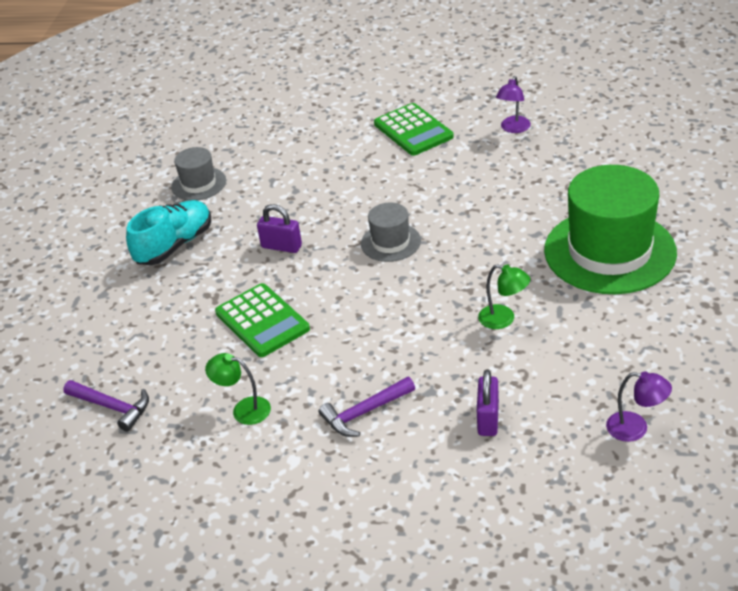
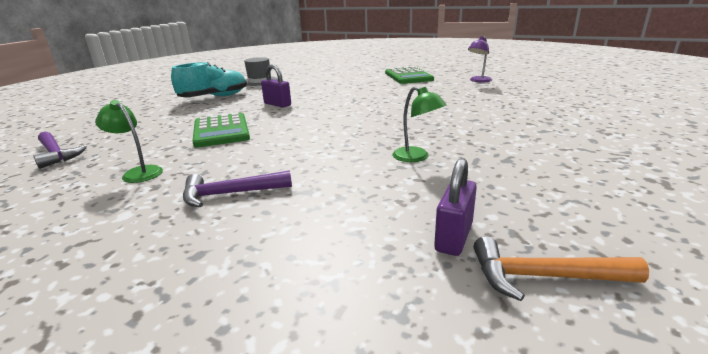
camera: 15 degrees right, 15 degrees down
(390, 242) = (354, 111): grey hat -> none
(488, 419) = (348, 224): purple padlock -> purple padlock (453, 237)
(609, 251) = (540, 134): green hat -> none
(636, 428) = (544, 277): purple lamp -> orange hammer

